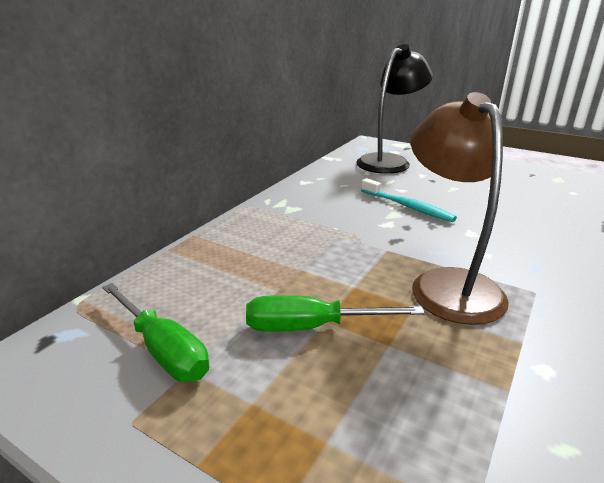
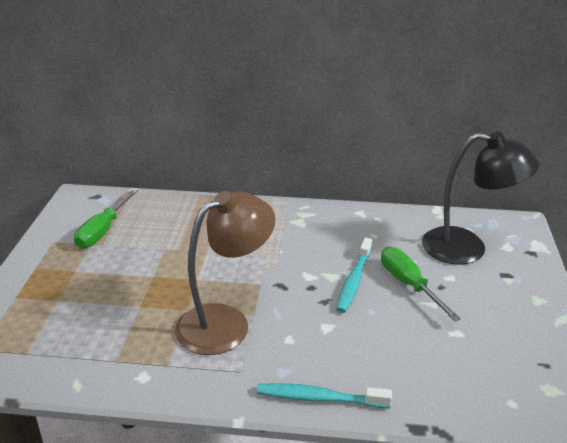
camera: 65 degrees right, 5 degrees up
(312, 327) = (143, 273): green screwdriver -> green screwdriver (409, 284)
(576, 258) = (319, 398): none -> turquoise toothbrush

